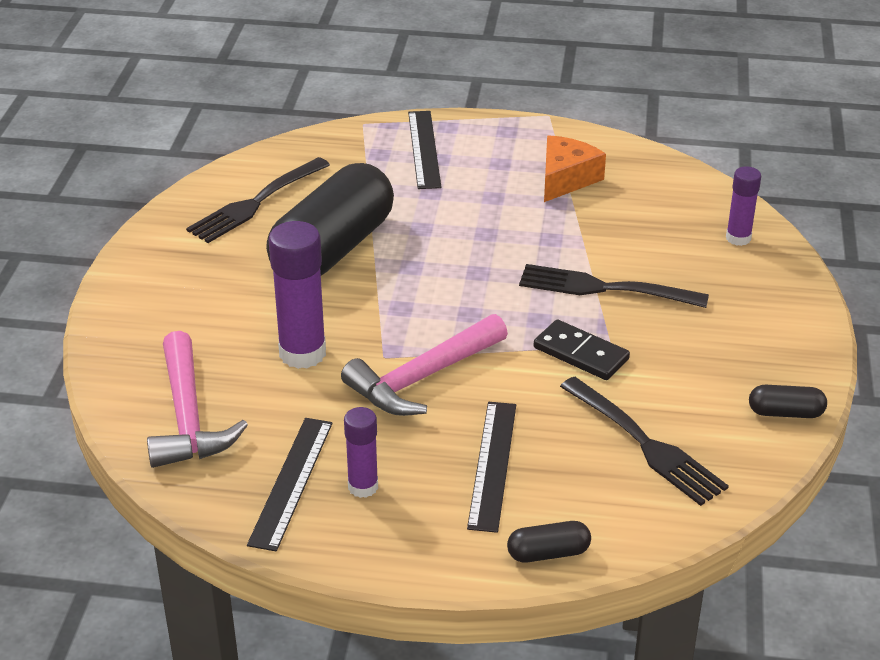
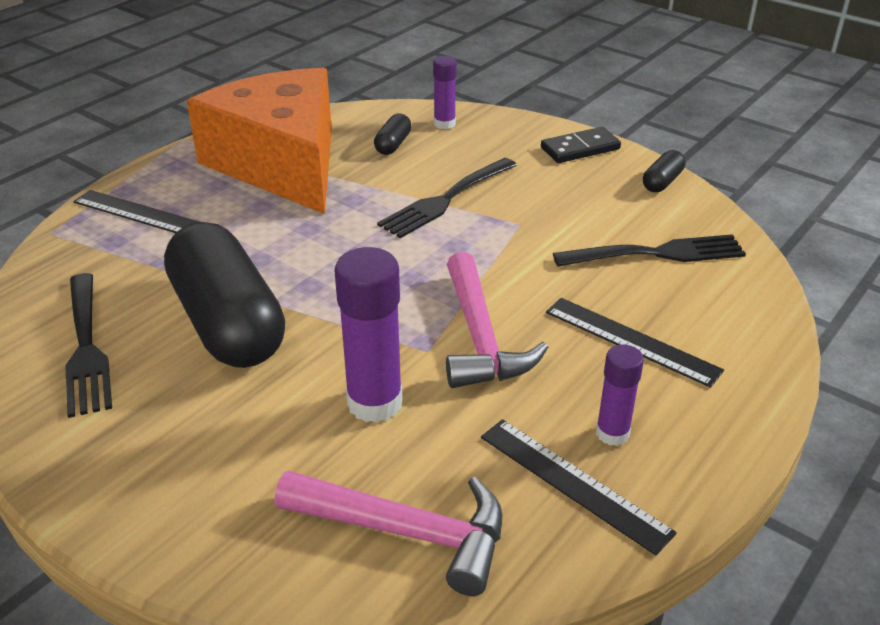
camera: 60 degrees left, 0 degrees up
(548, 553) = (764, 352): black capsule -> black capsule (393, 144)
(566, 179) = (282, 163): orange cheese -> orange cheese, size x2.27
(580, 353) = (520, 241): black domino -> black domino (580, 149)

